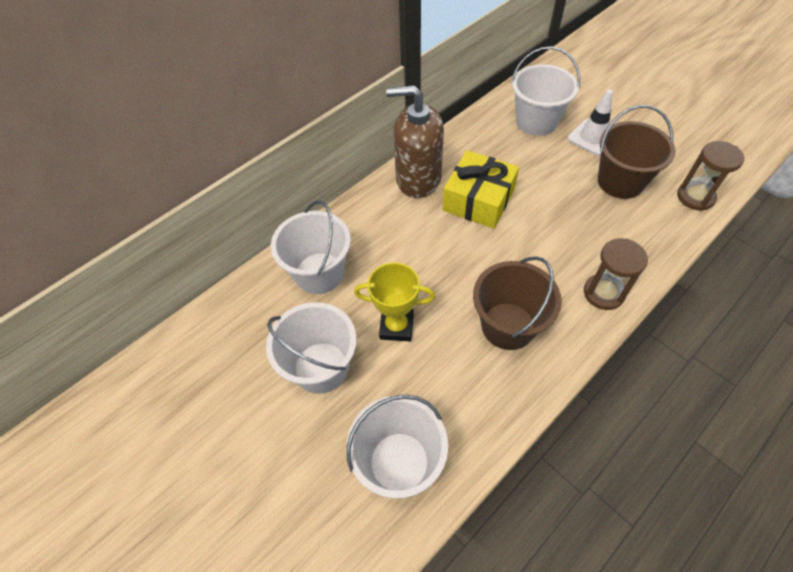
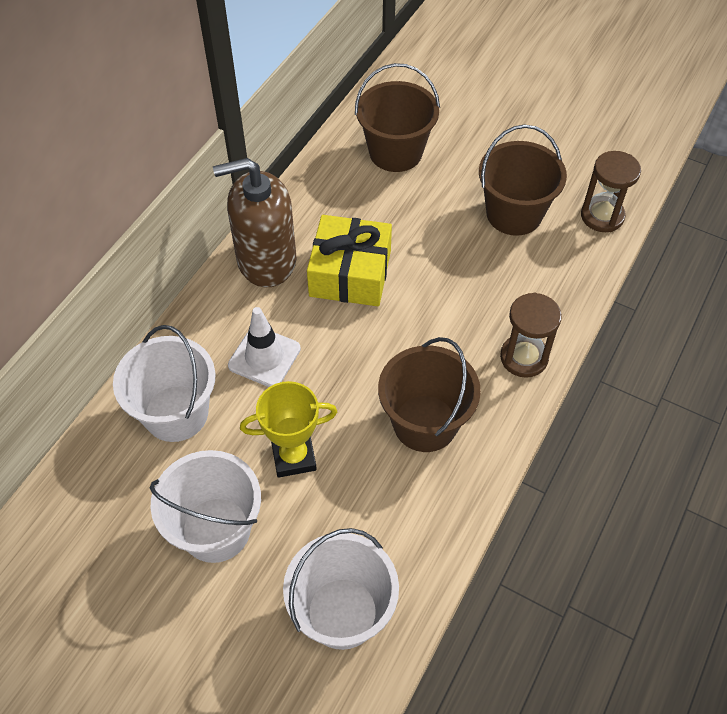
camera: 20 degrees left, 0 degrees up
(536, 121) = (395, 152): white bucket -> brown bucket
(592, 137) = (469, 161): white traffic cone -> white traffic cone (264, 357)

